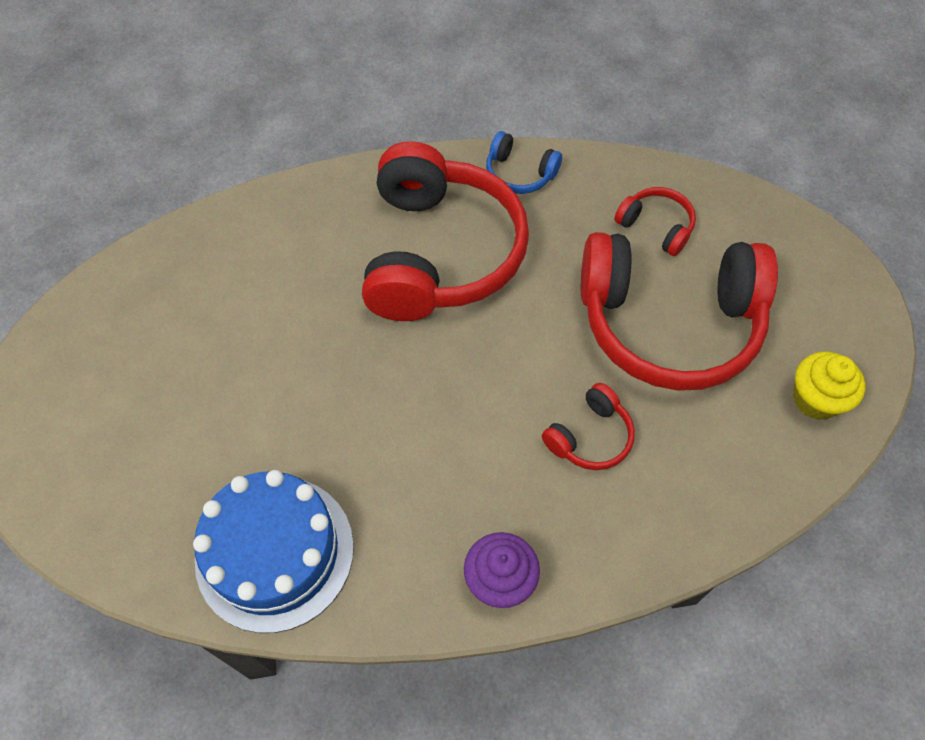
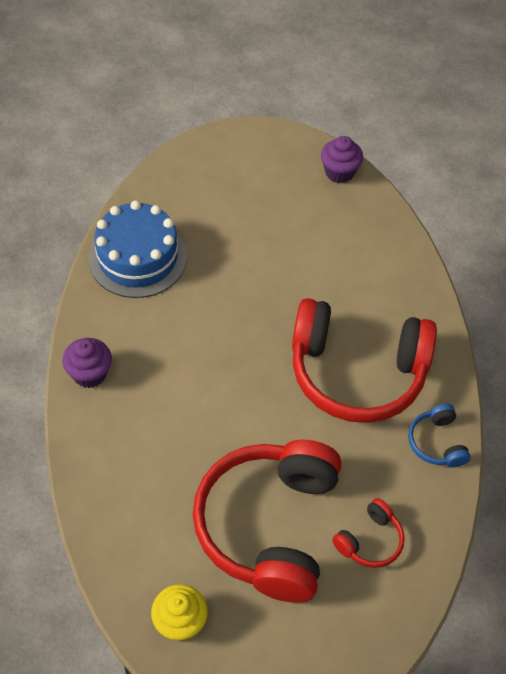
camera: 95 degrees right, 5 degrees down
(100, 297) = (339, 172): none -> purple cupcake
(519, 174) = (437, 443): blue headphones -> blue headphones turned 45 degrees counterclockwise
(590, 437) = (179, 447): red headphones -> none

